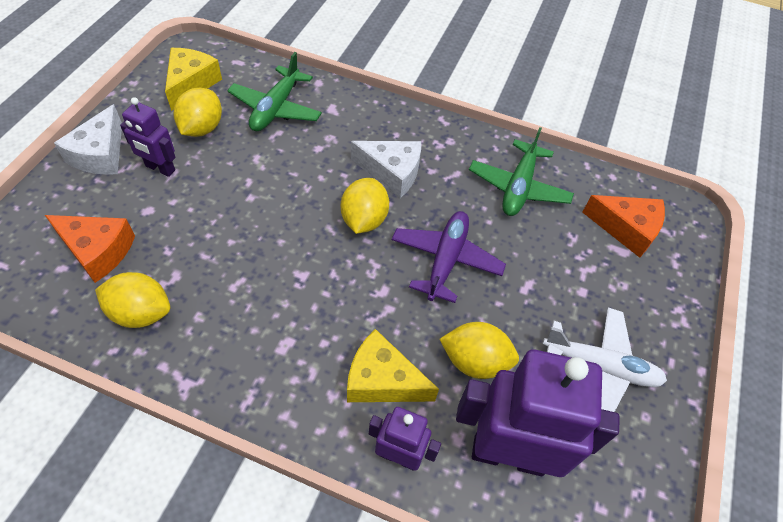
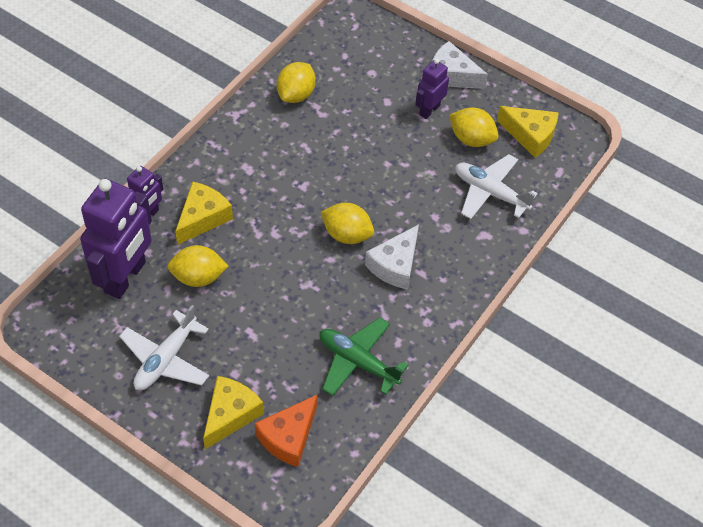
camera: 105 degrees right, 0 degrees up
(97, 251) = (355, 73): orange cheese -> none
(276, 108) = (490, 192): green plane -> white plane
(446, 260) = (292, 282): purple plane -> none
(475, 361) = (198, 277): yellow lemon -> yellow lemon turned 60 degrees clockwise
(631, 284) = (230, 415): none -> yellow cheese

